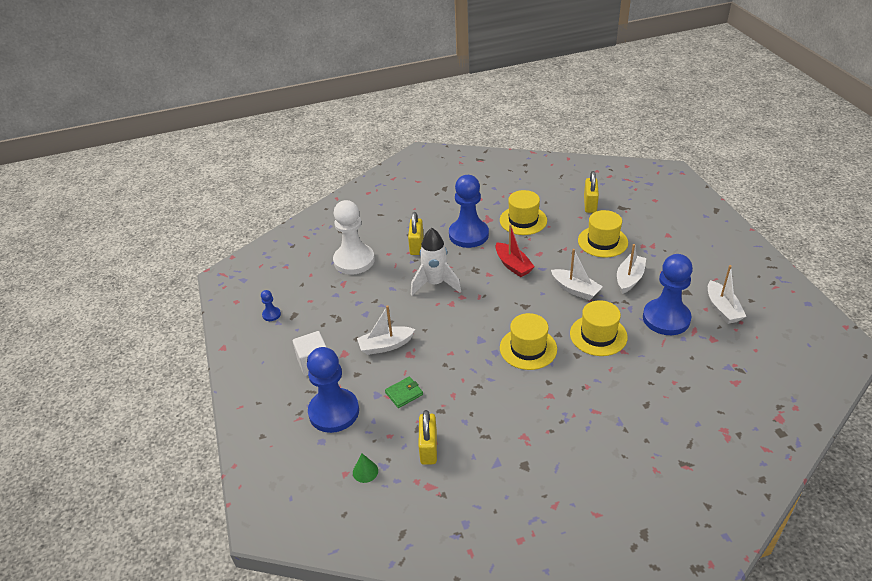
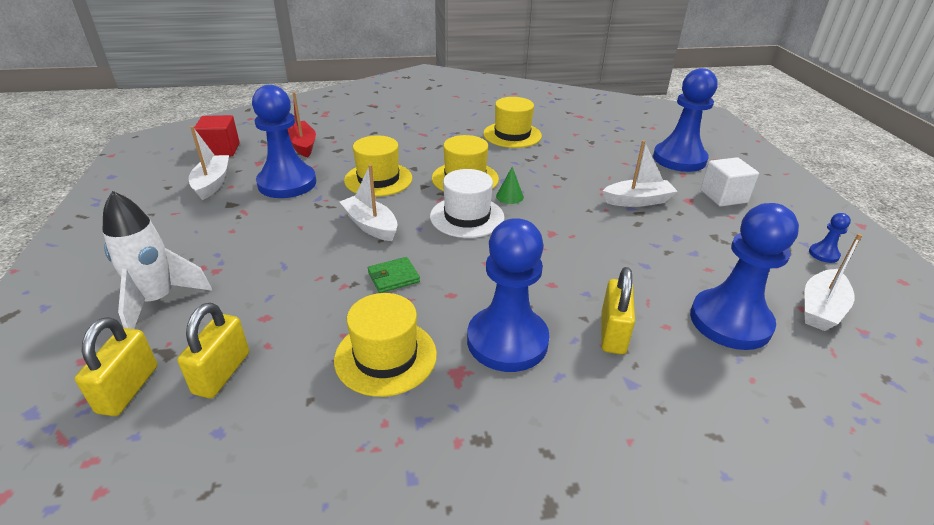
camera: 175 degrees left, 5 degrees down
(354, 261) = (730, 321): white pawn -> blue pawn
(365, 471) = (635, 126): green cone -> green cone (509, 196)
(404, 393) = (608, 162): green wallet -> green wallet (393, 277)
(428, 448) = (580, 131): yellow padlock -> yellow padlock (128, 389)
(435, 284) = (575, 261): white rocket -> white rocket (158, 301)
(513, 265) = (444, 271): red boat -> red boat (302, 145)
(513, 308) = (467, 217): none -> white hat
(602, 241) = (272, 287): yellow hat -> yellow hat (512, 135)
(629, 279) = (286, 228): white boat -> white boat (821, 308)
(762, 349) = (221, 150): none -> red cube

